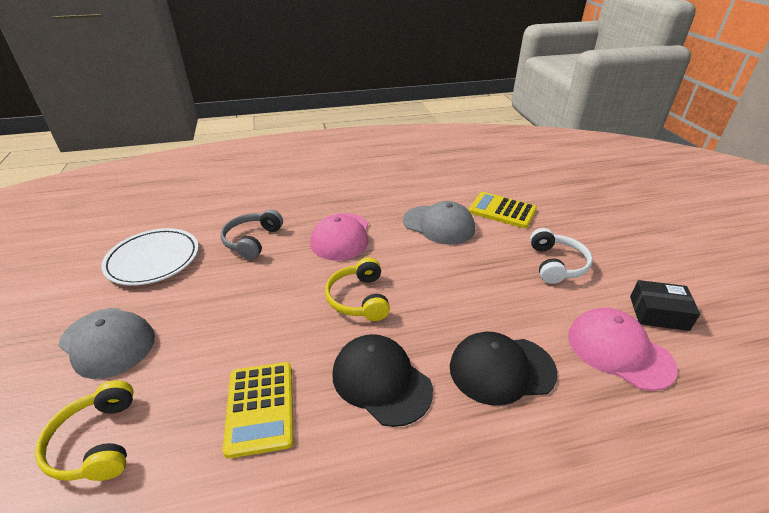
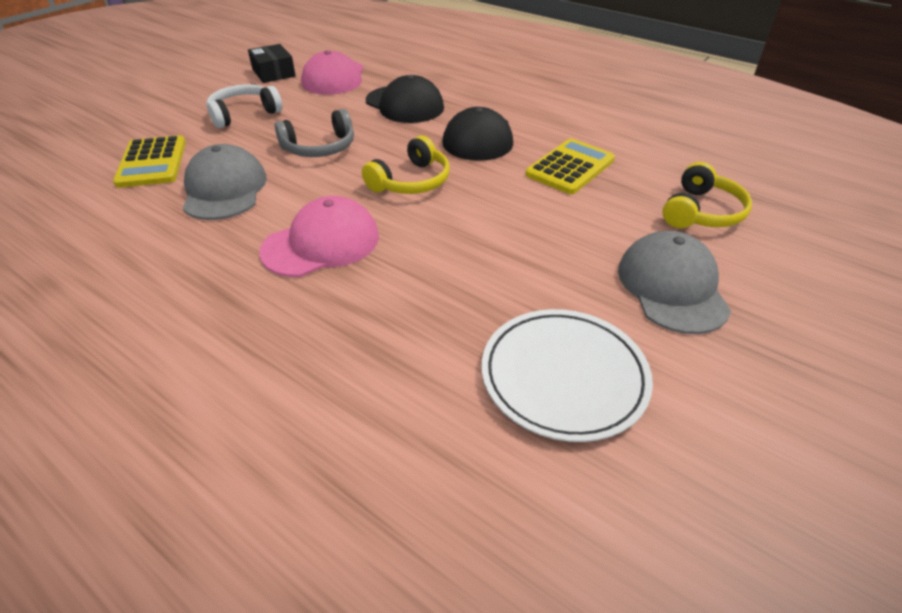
camera: 130 degrees left, 5 degrees up
(252, 241) = (412, 311): grey headphones -> grey headphones (320, 148)

